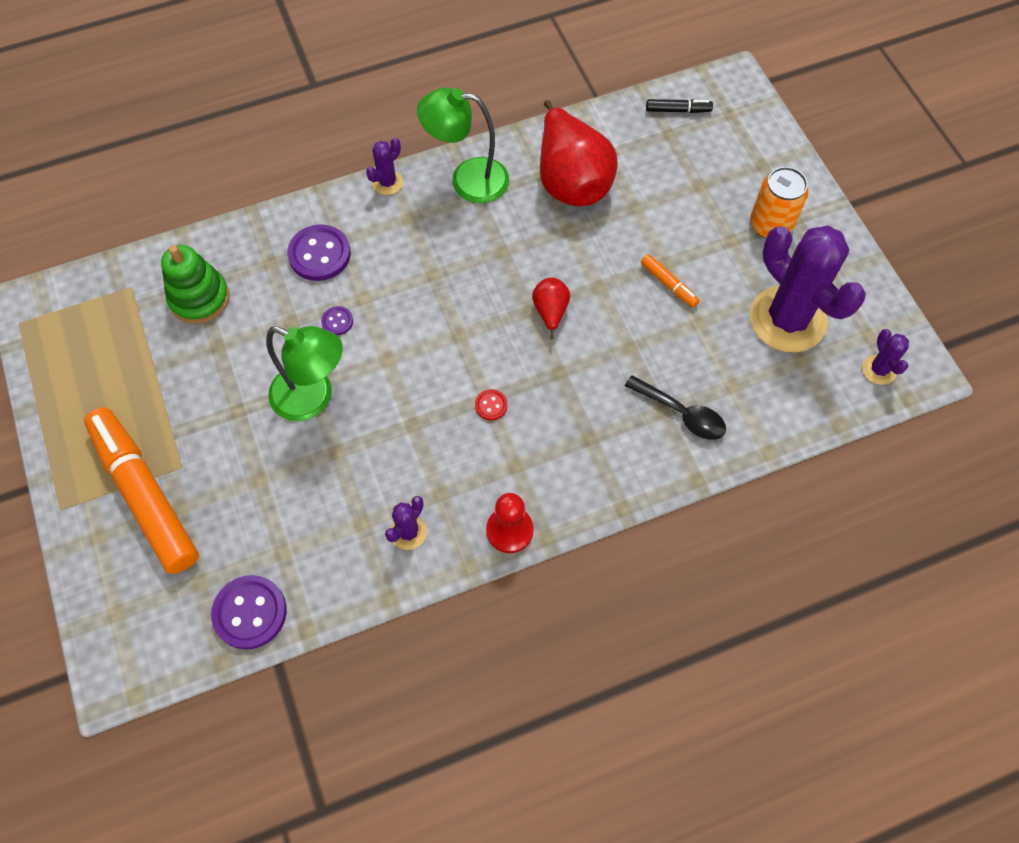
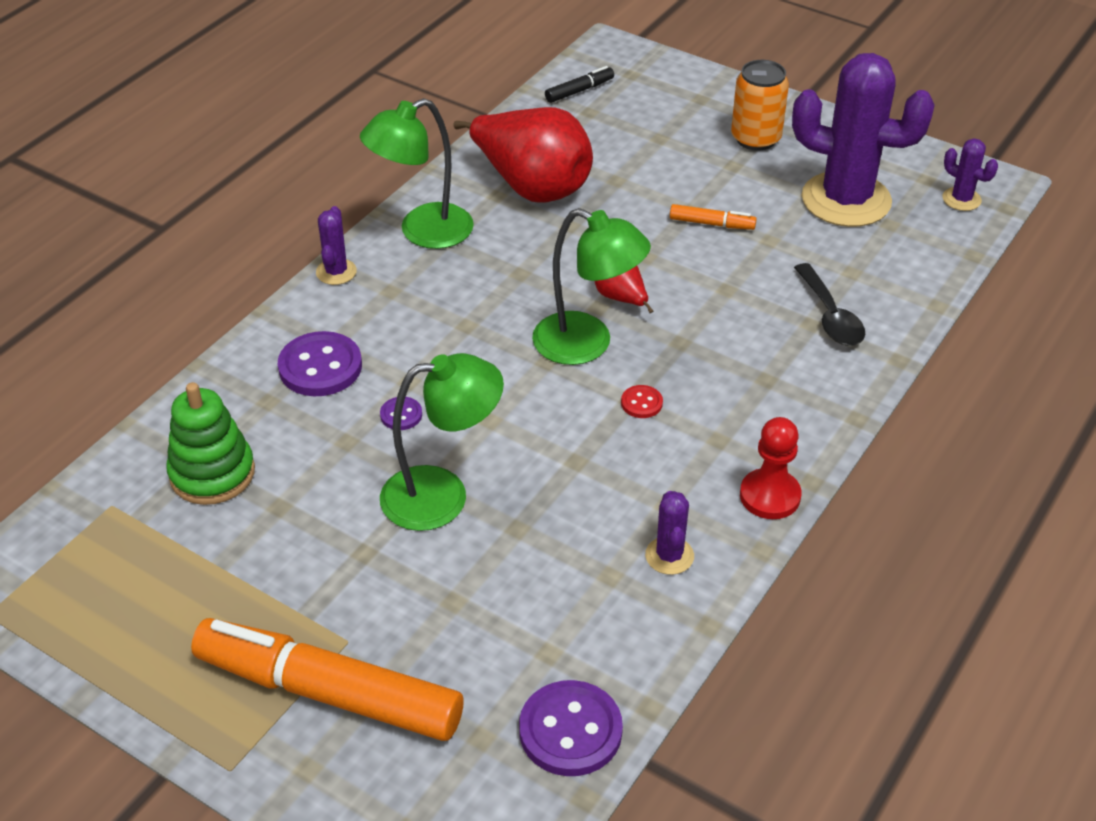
camera: 35 degrees left, 20 degrees down
(496, 337) = (587, 344): none -> green lamp
(681, 413) = (830, 316): black spoon -> black spoon turned 75 degrees clockwise

